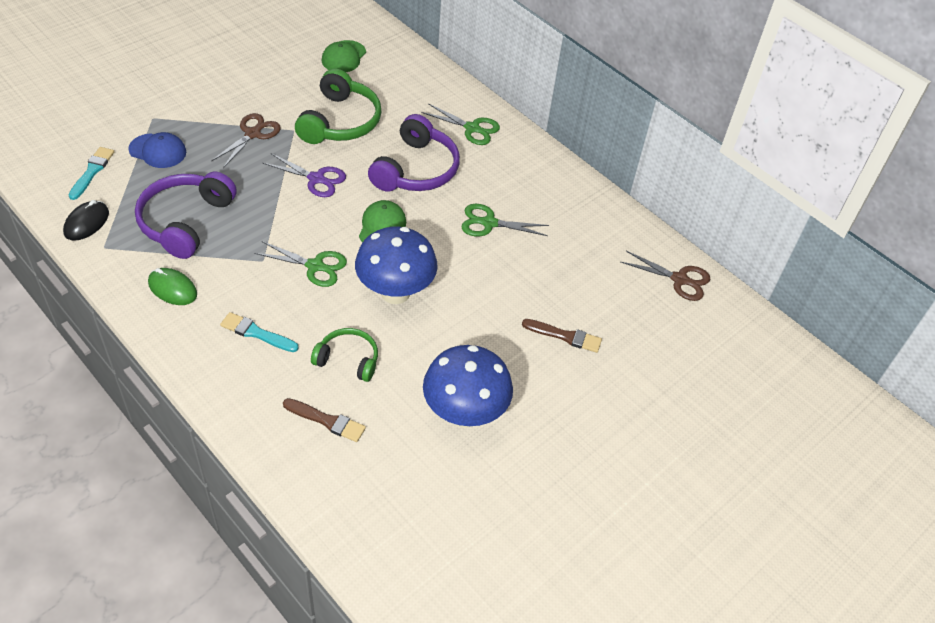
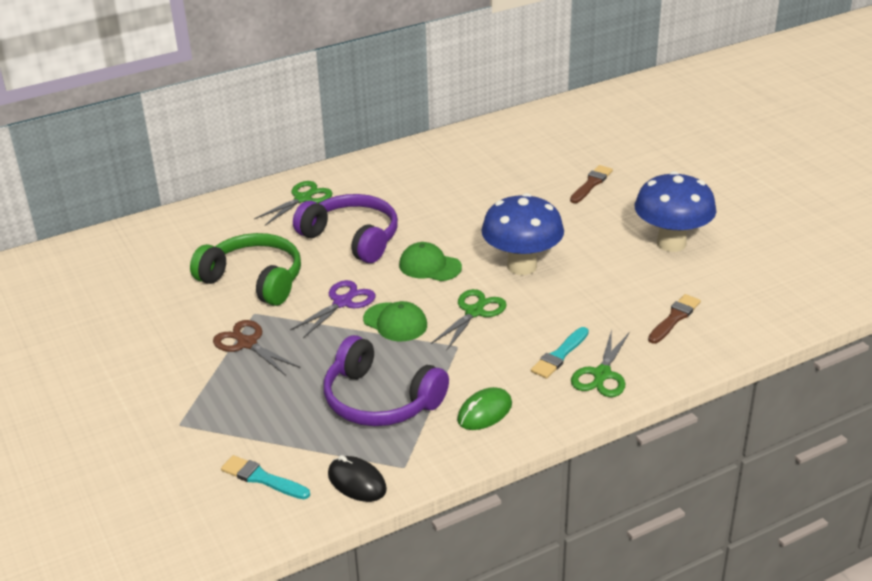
camera: 70 degrees left, 15 degrees down
(158, 151) = (246, 420): blue cap -> none
(343, 57) = (139, 269): green cap -> green cap (395, 322)
(348, 359) = (602, 300): green headphones -> none
(489, 223) = (443, 204): green scissors -> green scissors (602, 374)
(679, 279) = (537, 123): brown scissors -> none

